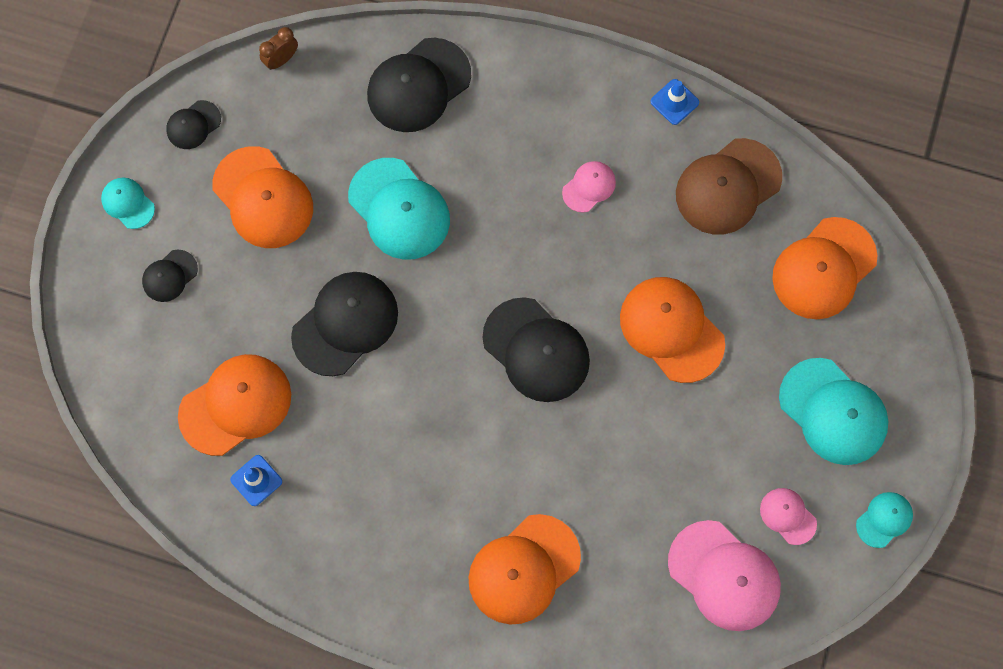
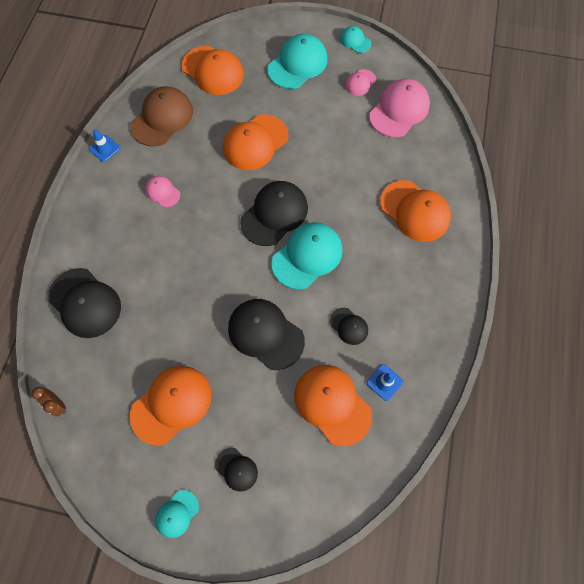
camera: 95 degrees left, 5 degrees down
(193, 125) = (110, 468): black cap -> black cap (349, 326)
(399, 209) = (179, 307): turquoise cap -> turquoise cap (307, 256)
(728, 187) = (162, 118): brown cap -> brown cap turned 105 degrees counterclockwise

